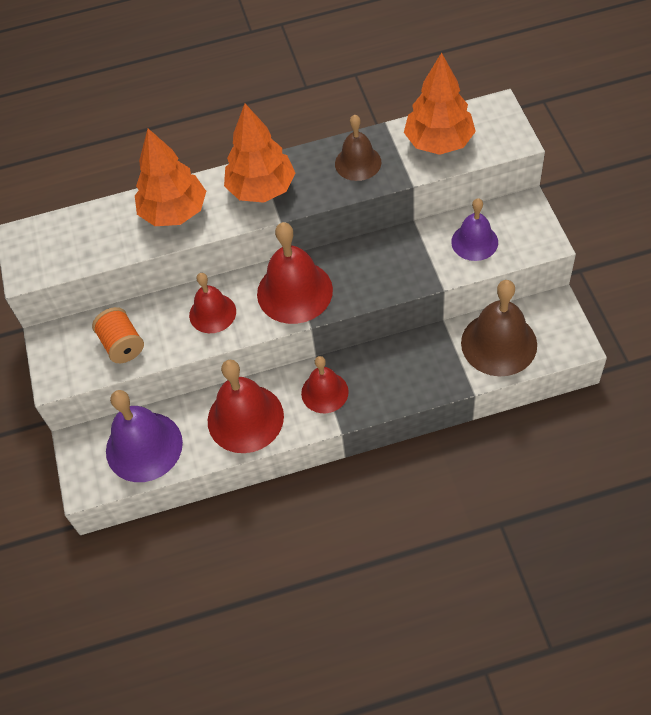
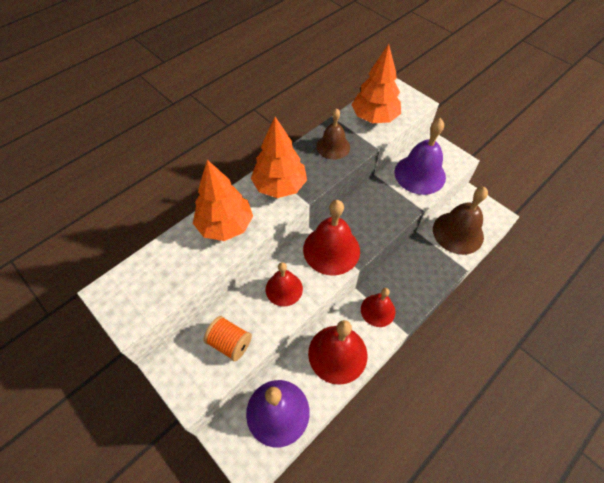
camera: 35 degrees left, 0 degrees up
(474, 242) = (420, 174): purple bell -> purple bell, size x1.61

